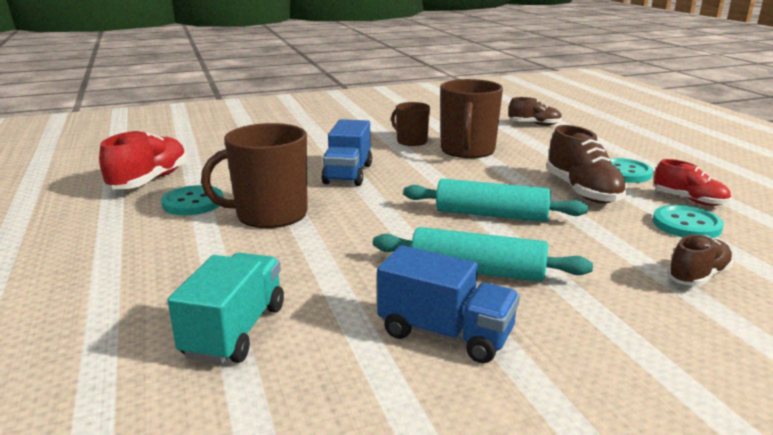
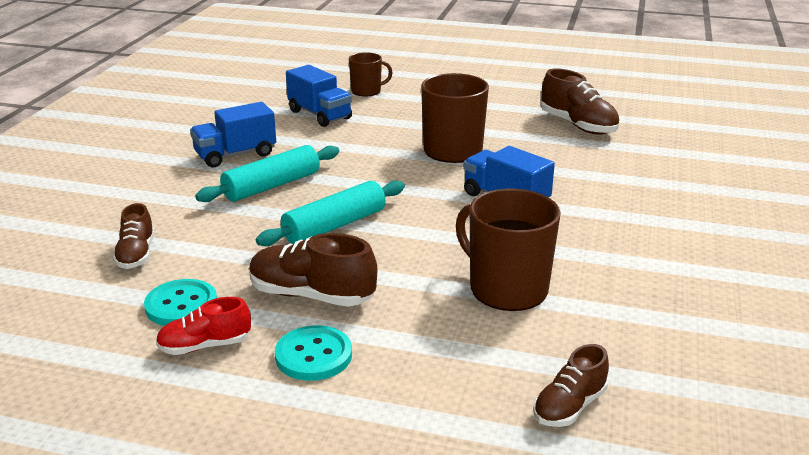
camera: 125 degrees right, 5 degrees up
(149, 181) = (578, 125): red shoe -> brown shoe
(193, 203) = (509, 132): turquoise button -> none
(235, 331) = (320, 115): turquoise truck -> blue truck
(411, 141) = (579, 266): brown mug -> brown mug (367, 91)

